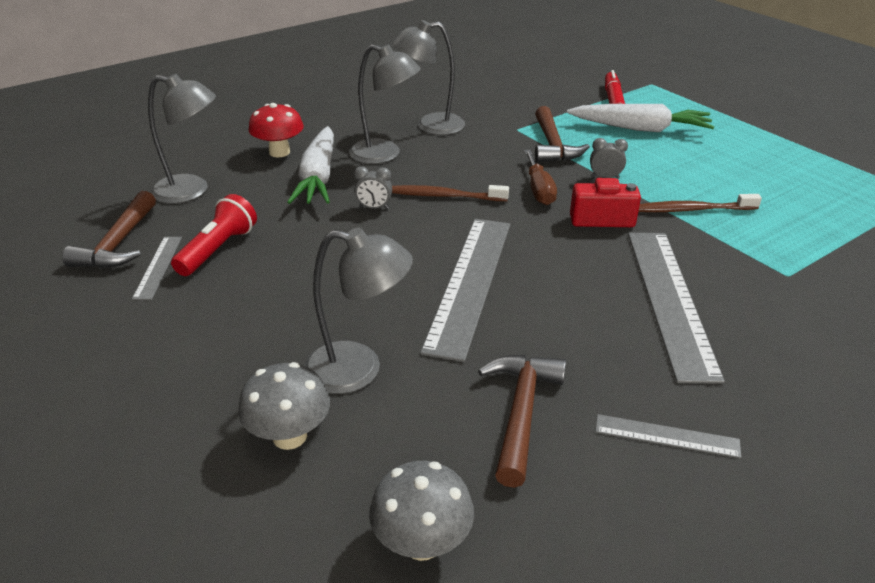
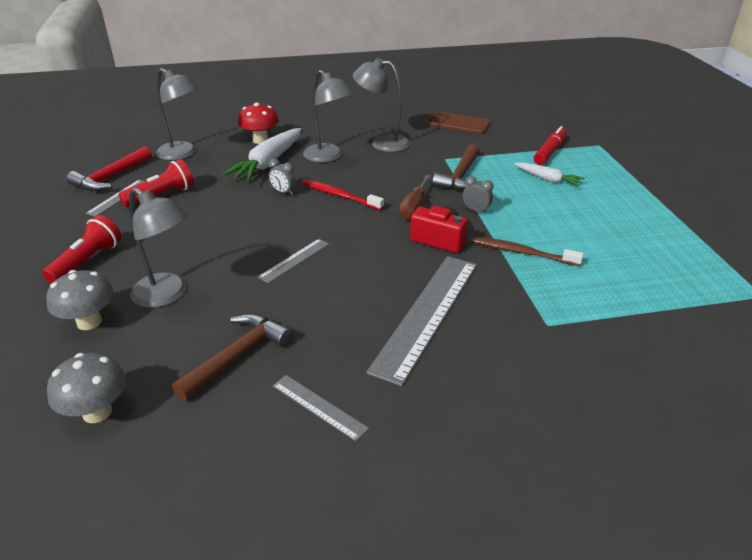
camera: 25 degrees right, 0 degrees up
(118, 244) = (110, 177): brown hammer -> red hammer
(203, 360) = (87, 261): none -> red flashlight
(443, 196) = (339, 195): brown toothbrush -> red toothbrush
(469, 283) = (294, 260): grey ruler -> grey ruler, size x0.48
(490, 88) = (457, 123): none -> brown phone
(640, 129) = (548, 179): white carrot -> white carrot, size x0.57

